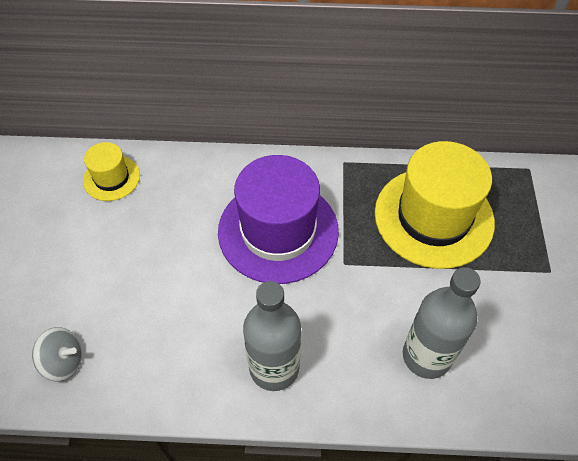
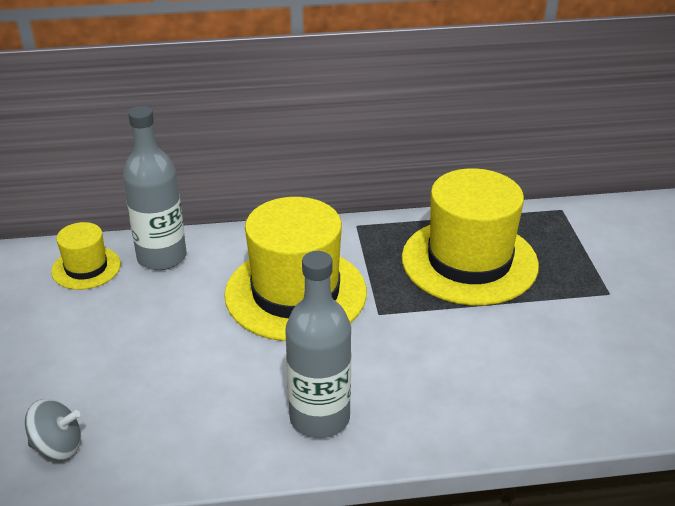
camera: 10 degrees left, 20 degrees down
(278, 231) = (295, 293): purple hat -> yellow hat
(426, 356) = (494, 384): grey bottle -> grey bottle (162, 257)

